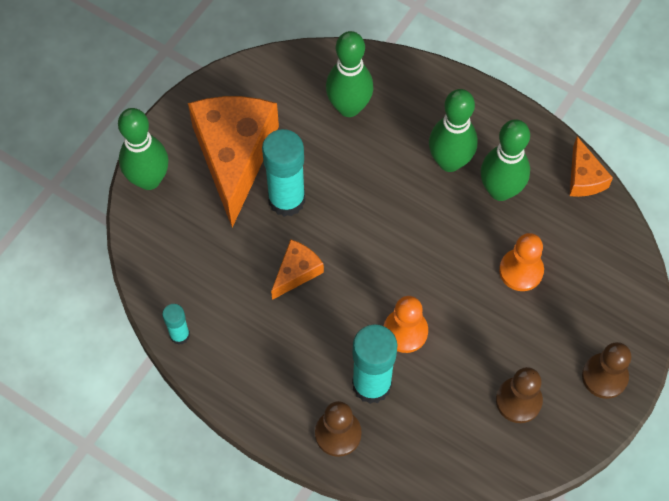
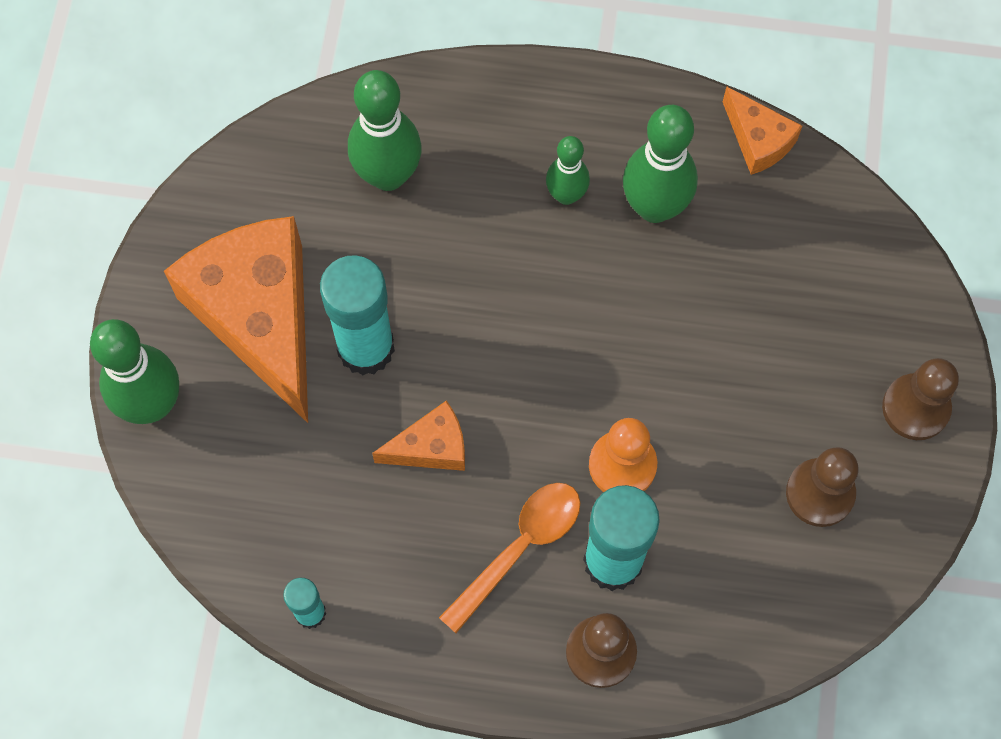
camera: 25 degrees left, 5 degrees up
(296, 272) = (431, 447): orange cheese -> orange cheese turned 60 degrees clockwise
(320, 352) = (520, 548): none -> orange spoon
(449, 161) = (566, 195): green bowling pin -> green bowling pin, size x0.60
(521, 271) = (736, 309): orange pawn -> none

